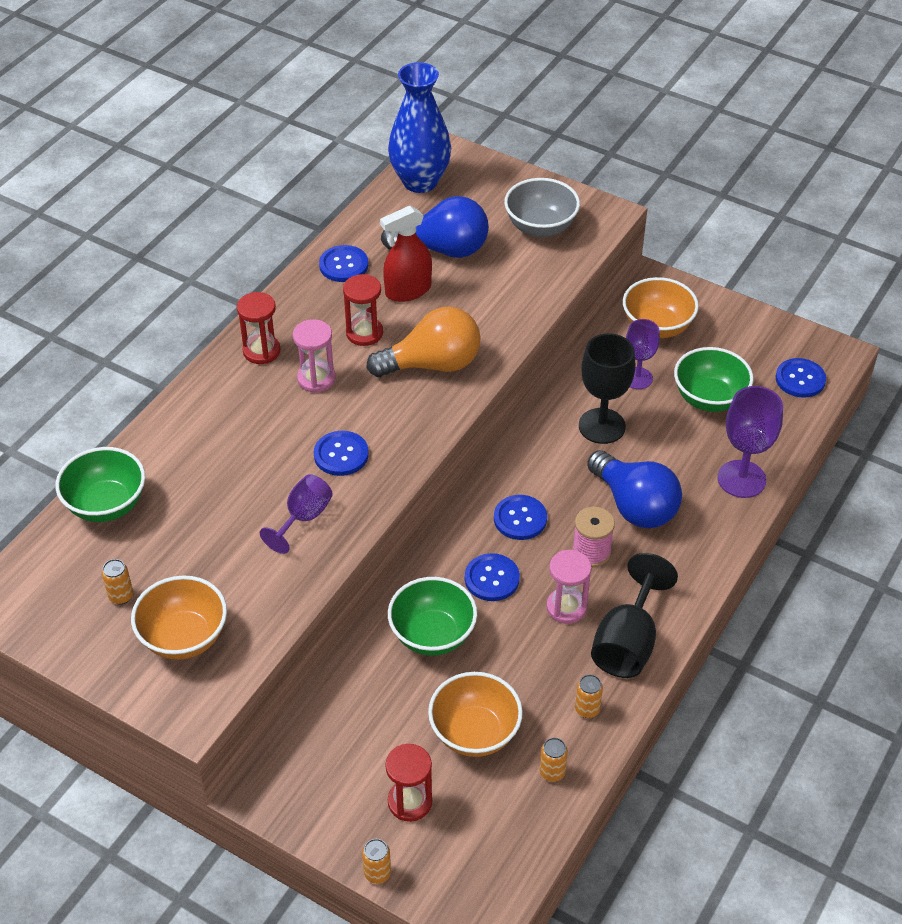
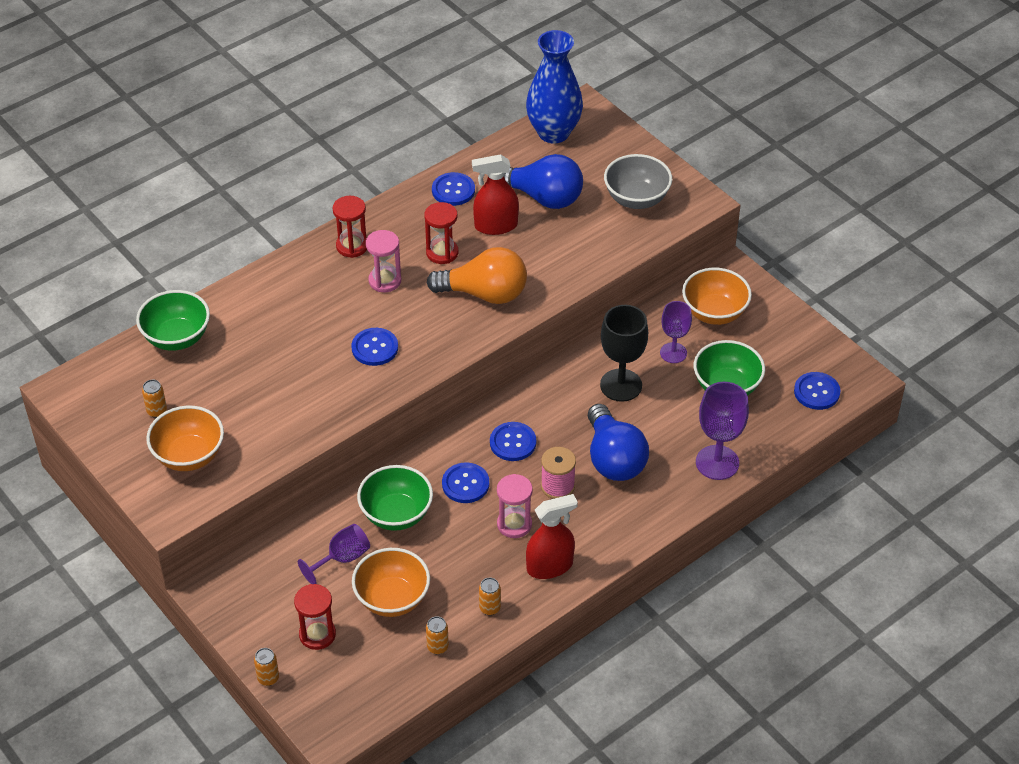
camera: 20 degrees right, 0 degrees up
(303, 518) = (321, 390): purple goblet -> purple goblet (342, 558)
(627, 642) = (550, 566): black goblet -> red spray bottle

